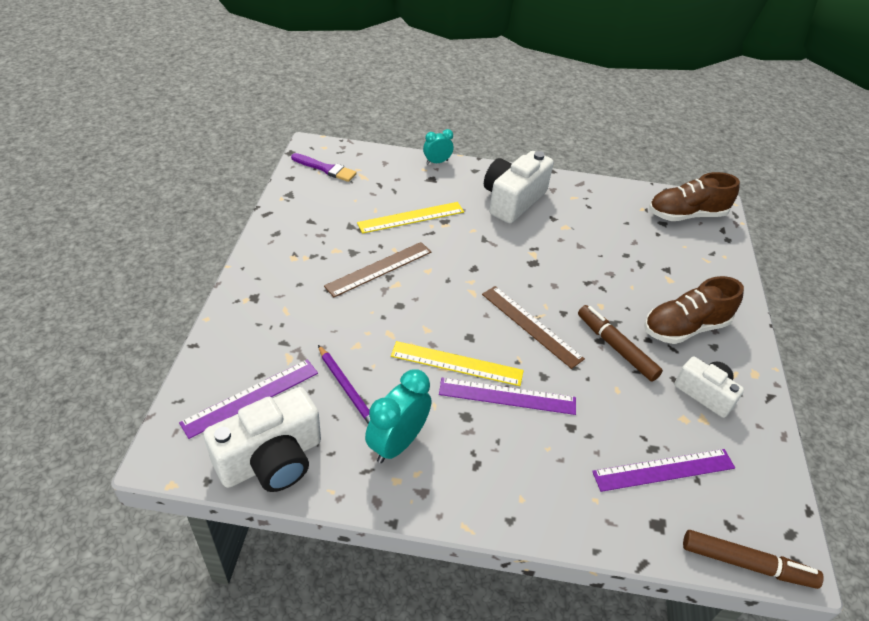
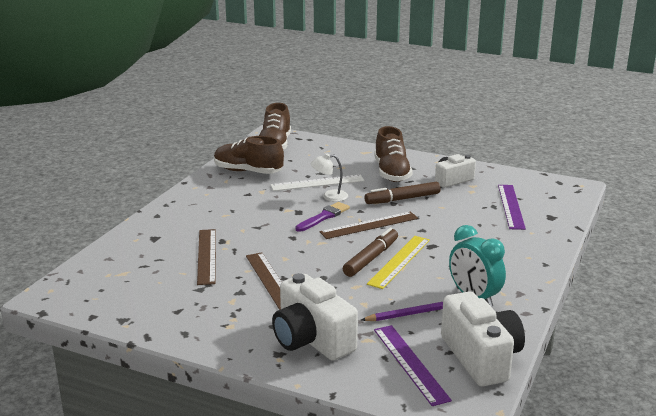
camera: 70 degrees left, 20 degrees down
(326, 169) = (93, 293): purple brush -> purple brush (324, 217)
(411, 217) = (207, 256): yellow ruler -> brown ruler
(437, 162) = (129, 231): turquoise clock -> none
(507, 396) = (438, 246): purple ruler -> none
(512, 200) = (213, 206): white camera -> white camera (311, 339)
(584, 281) = (329, 196): none -> white lamp
(605, 208) = (248, 171): none -> brown shoe
(612, 266) = (317, 183): none -> white ruler
(746, 564) = (578, 198): brown marker -> brown marker (371, 258)

